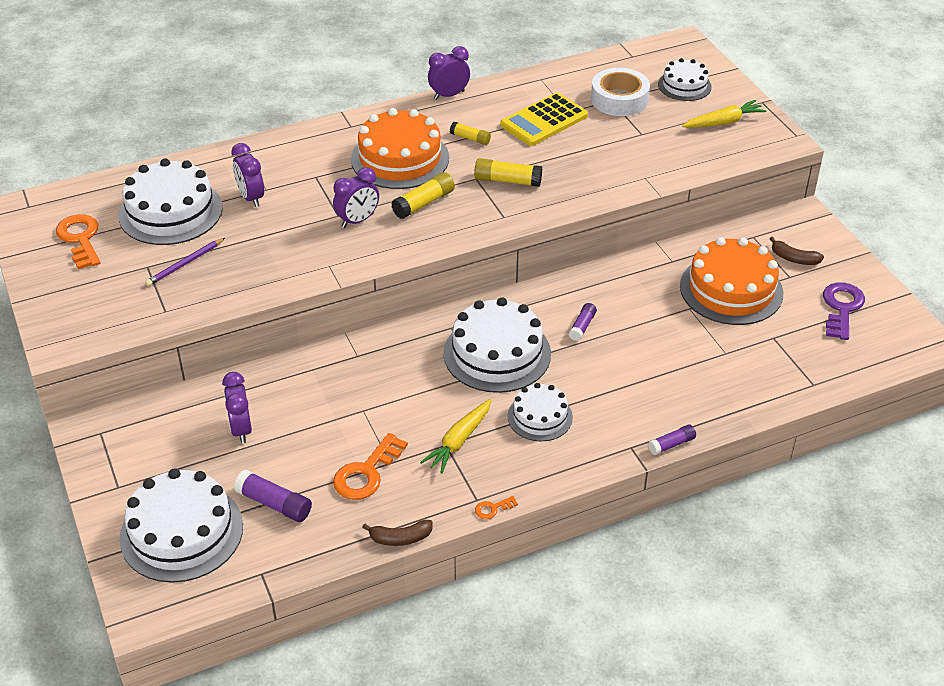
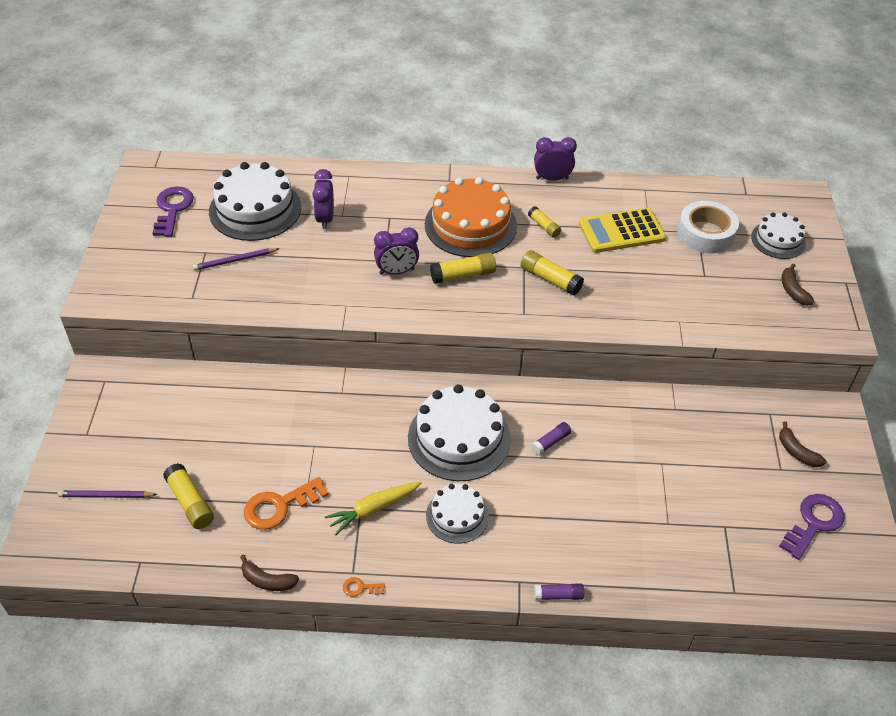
camera: 25 degrees right, 5 degrees up
(80, 239) = (172, 209): orange key -> purple key
(181, 532) = (106, 496): white cake -> purple pencil
(241, 429) = (208, 422): purple clock -> none
(274, 504) = (190, 502): purple glue stick -> yellow glue stick
(723, 122) = (793, 290): yellow carrot -> brown banana
(731, 289) = (714, 460): orange cake -> none

